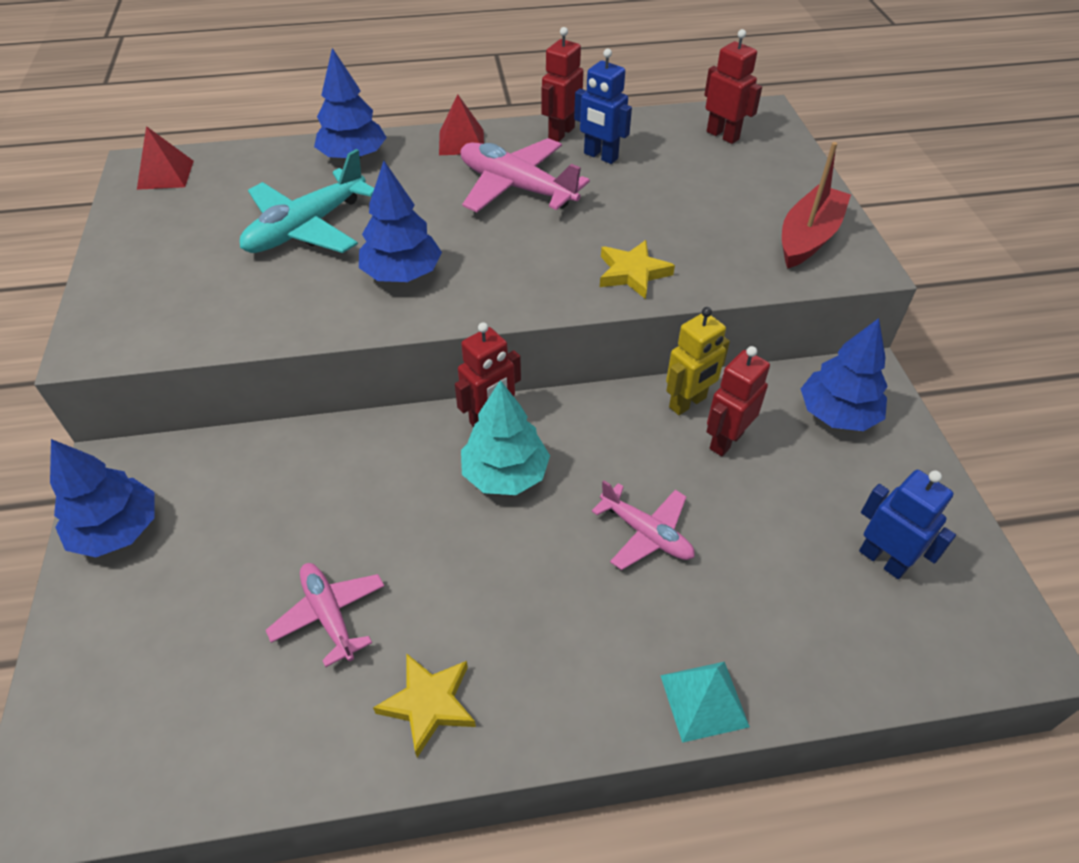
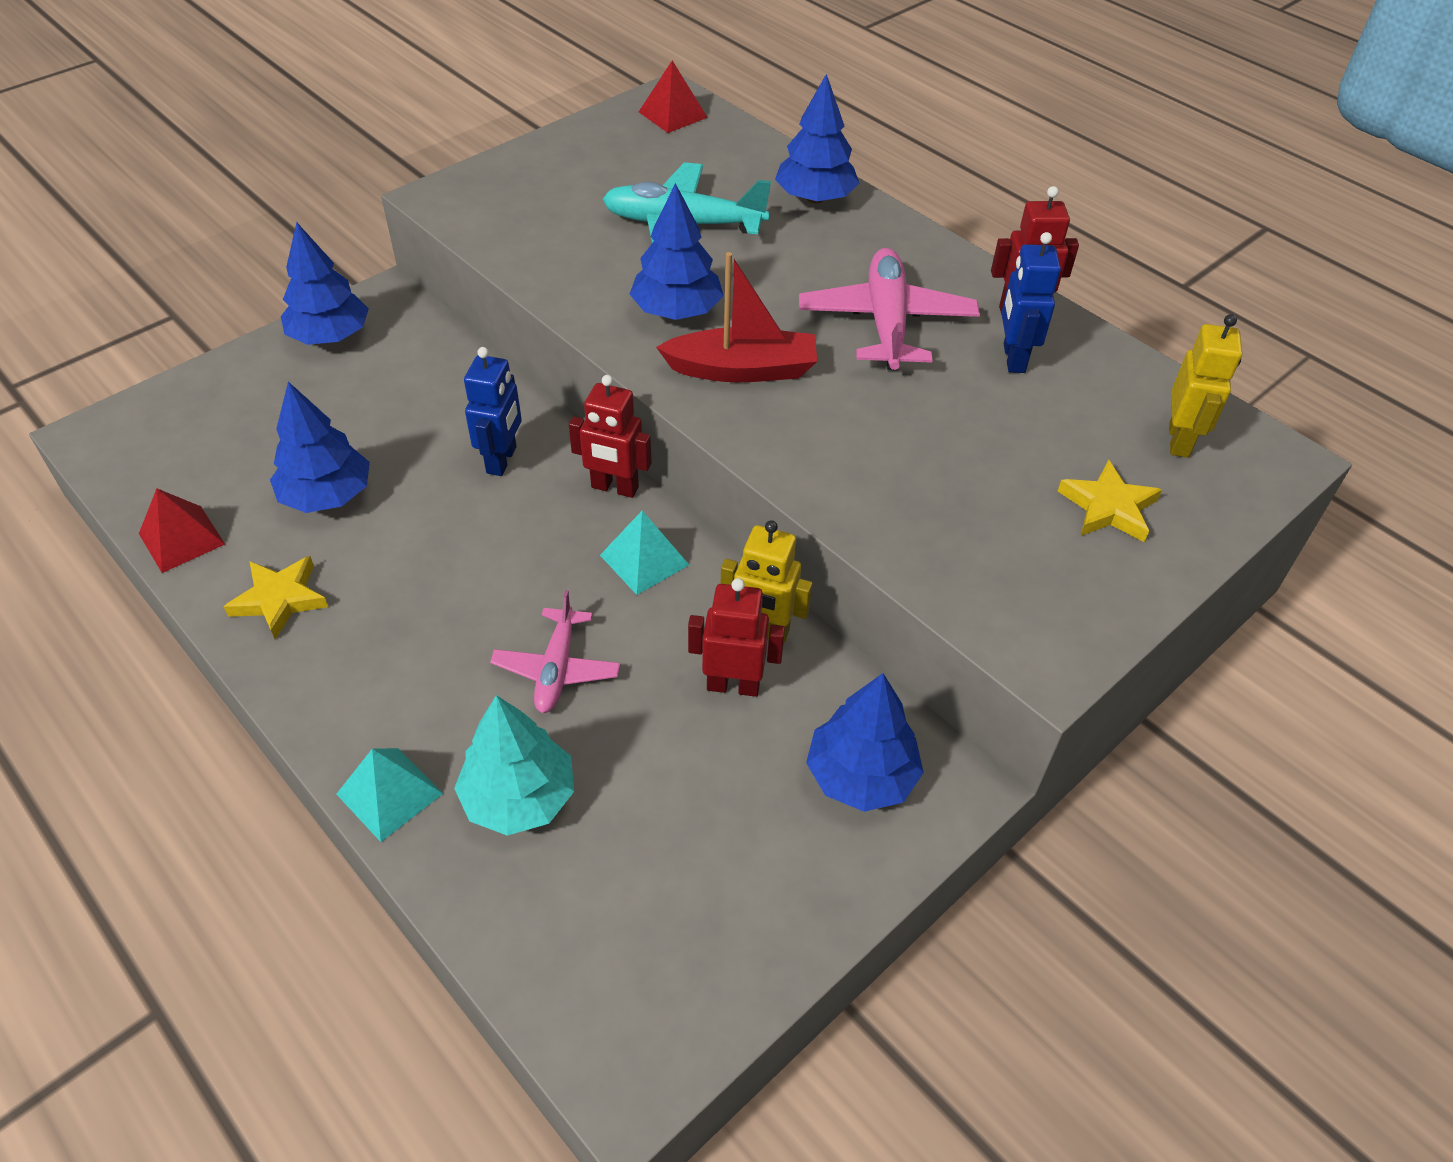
camera: 55 degrees right, 0 degrees up
(329, 615) = (327, 495): pink plane -> blue tree
(461, 142) = (920, 251): red pyramid -> red pyramid (181, 538)
(505, 474) = (554, 531): turquoise tree -> turquoise tree (519, 797)
(576, 434) = (644, 560): none -> turquoise pyramid
(632, 273) = (833, 466): yellow star -> yellow star (1108, 507)
(723, 135) = (1179, 440): red robot -> yellow robot
(808, 237) = (1053, 591): red boat -> red boat (742, 369)
(883, 560) = (665, 894): blue robot -> blue robot (502, 460)

